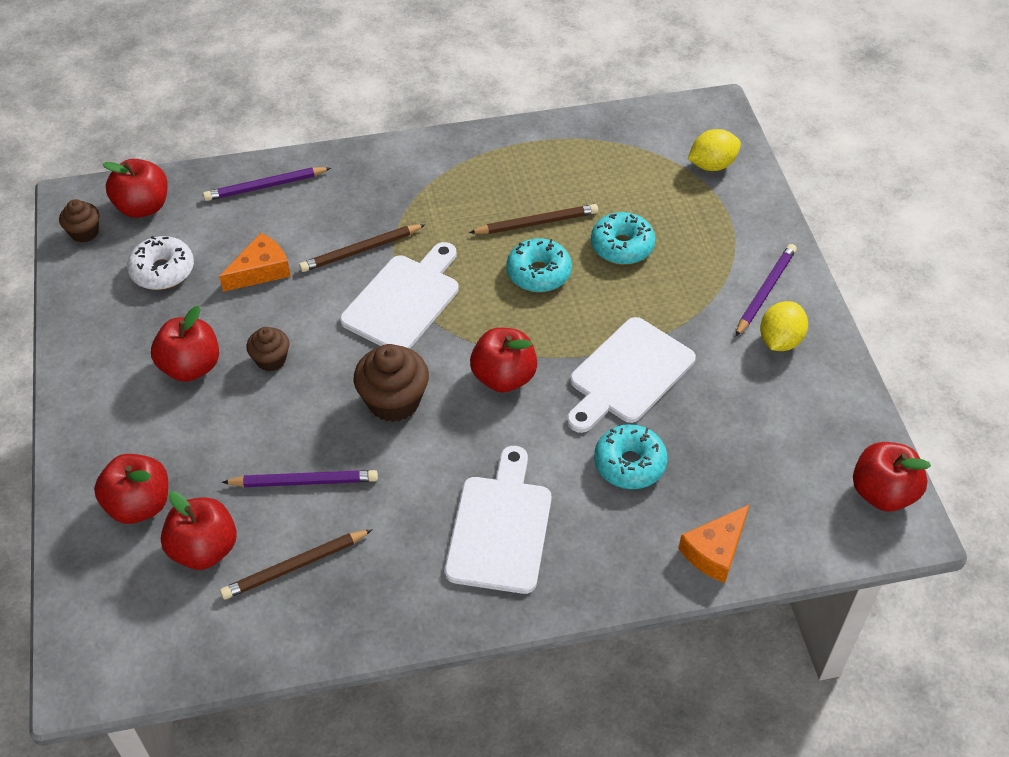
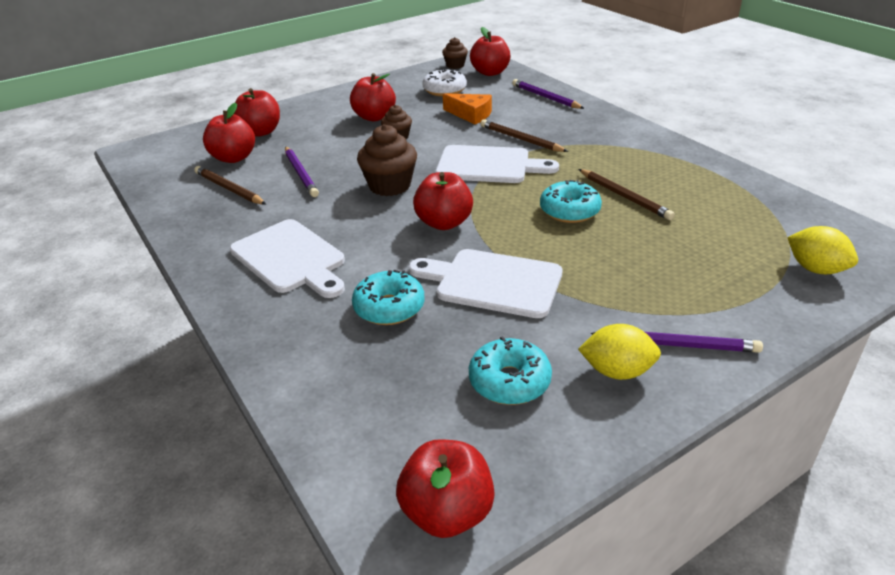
camera: 70 degrees right, 15 degrees down
(500, 528) = (290, 258): white cutting board -> white cutting board turned 60 degrees clockwise
(622, 246) = (644, 243): turquoise donut -> turquoise donut (509, 381)
(715, 551) = (309, 385): orange cheese -> none

